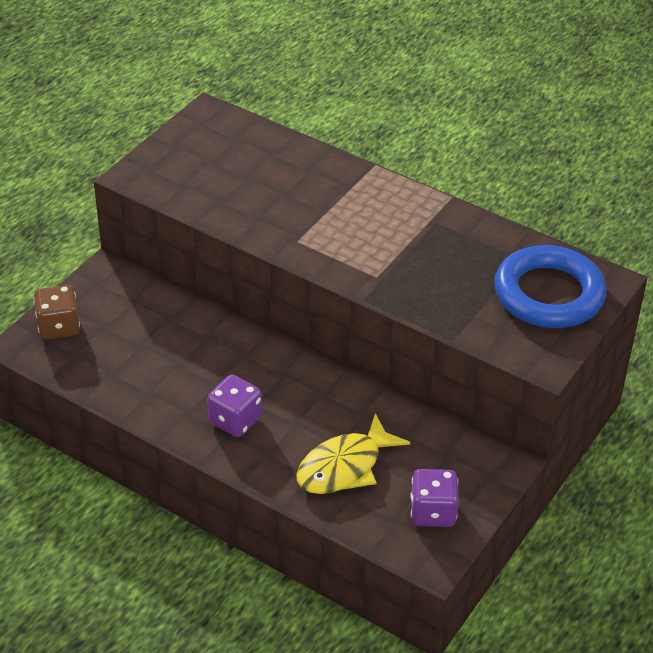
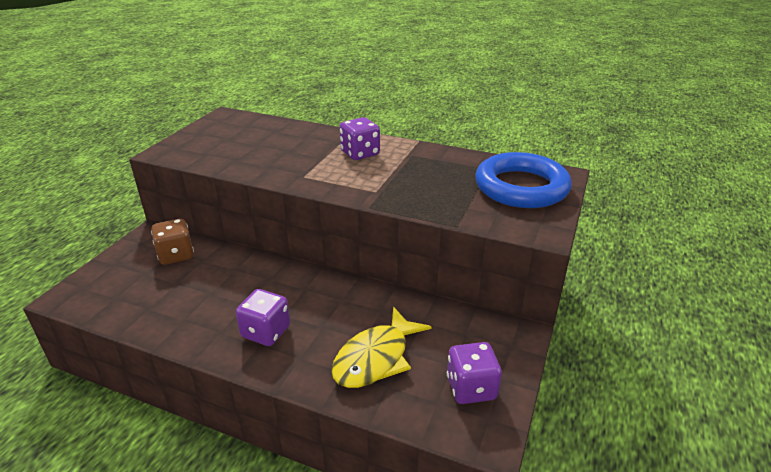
camera: 10 degrees left, 10 degrees down
(59, 327) = (102, 278): brown dice -> brown dice (176, 255)
(371, 211) = (360, 153): none -> purple dice

